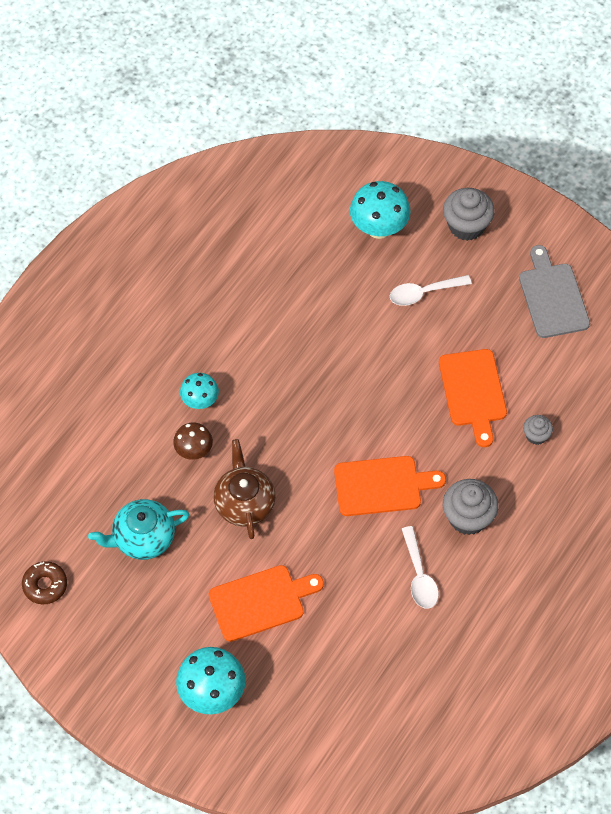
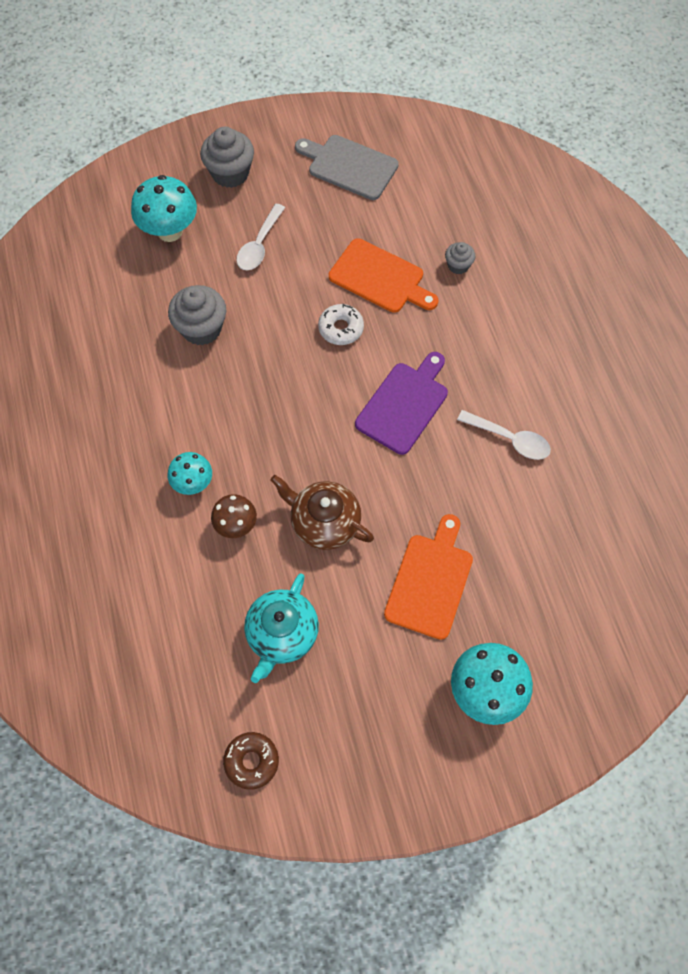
camera: 50 degrees left, 5 degrees up
(382, 486) = (404, 404): orange cutting board -> purple cutting board
(405, 398) = (341, 328): none -> white donut
(468, 517) = (488, 365): grey cupcake -> grey cupcake (201, 328)

